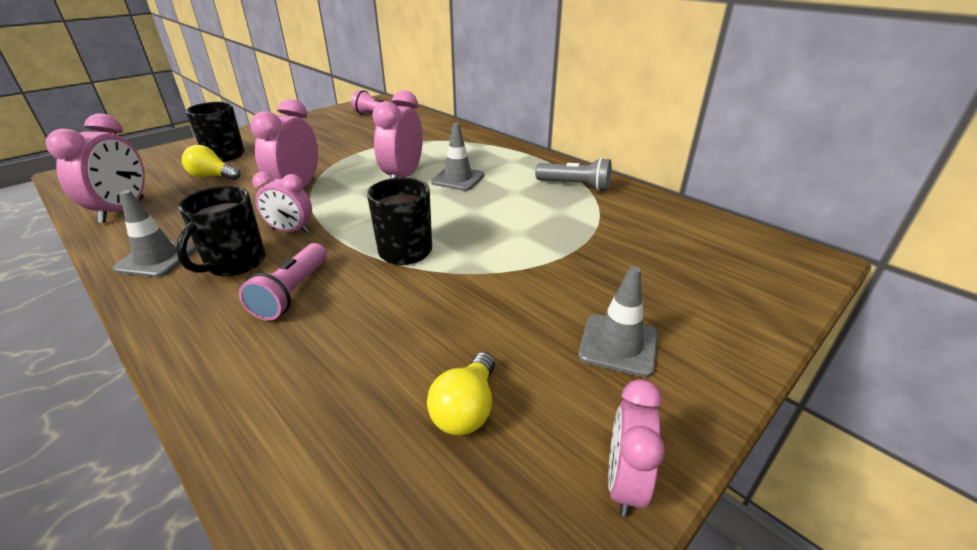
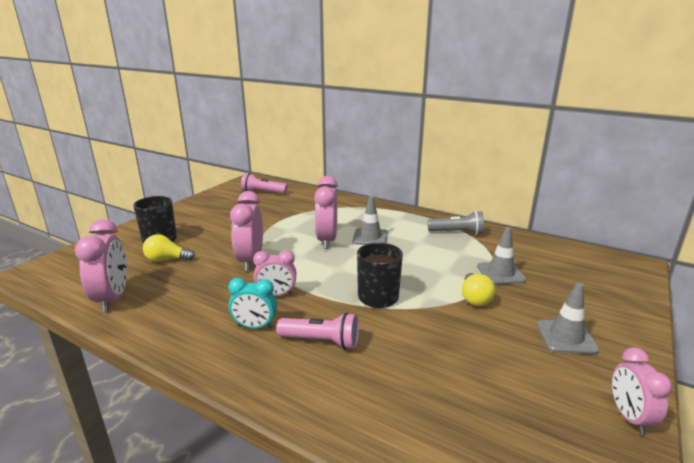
camera: 15 degrees left, 10 degrees down
(157, 259) = (185, 333): grey traffic cone -> grey traffic cone (500, 273)
(235, 263) = (255, 326): black mug -> turquoise clock
(292, 293) = (321, 341): pink flashlight -> pink flashlight turned 75 degrees counterclockwise
(466, 409) = (507, 395): yellow light bulb -> yellow light bulb (474, 298)

